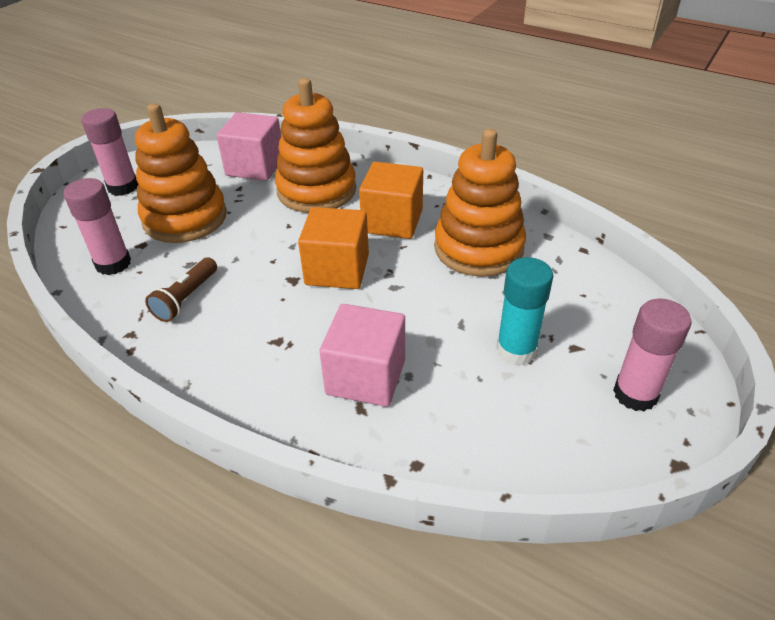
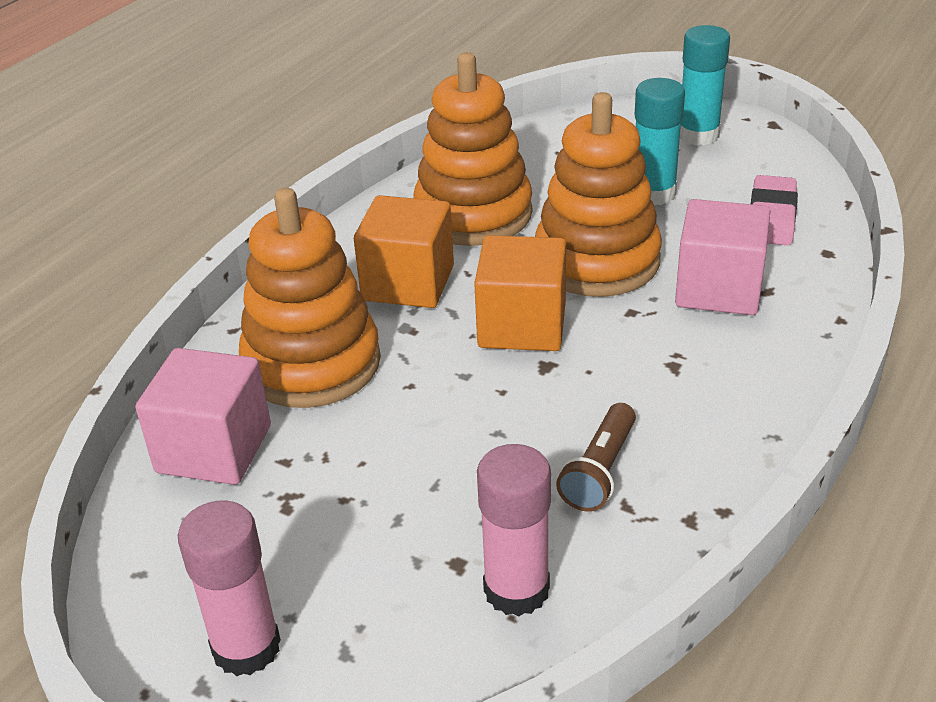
camera: 90 degrees left, 5 degrees down
(185, 218) = (377, 517): orange stacking toy -> orange stacking toy (597, 261)
(186, 298) = (600, 471): brown flashlight -> brown flashlight turned 90 degrees clockwise
(478, 430) = (771, 217): none -> pink eraser
(635, 394) = (698, 135): pink glue stick -> turquoise glue stick

